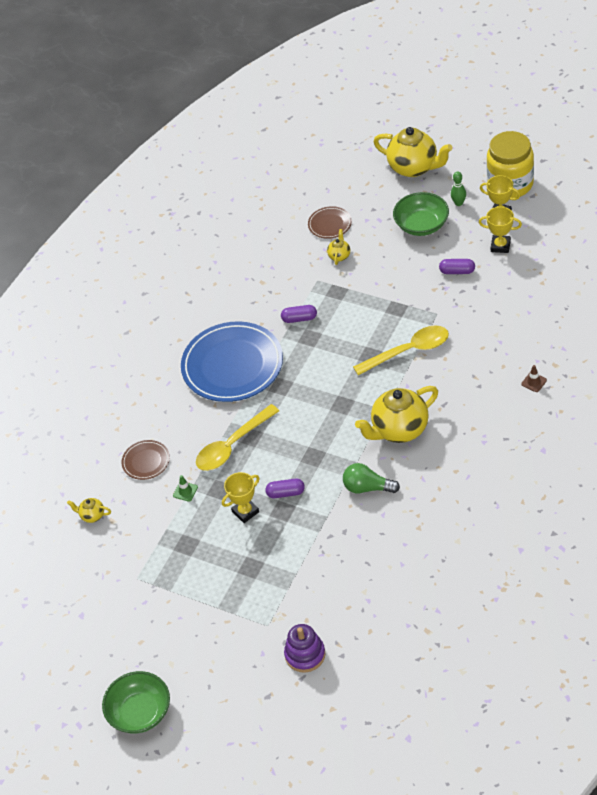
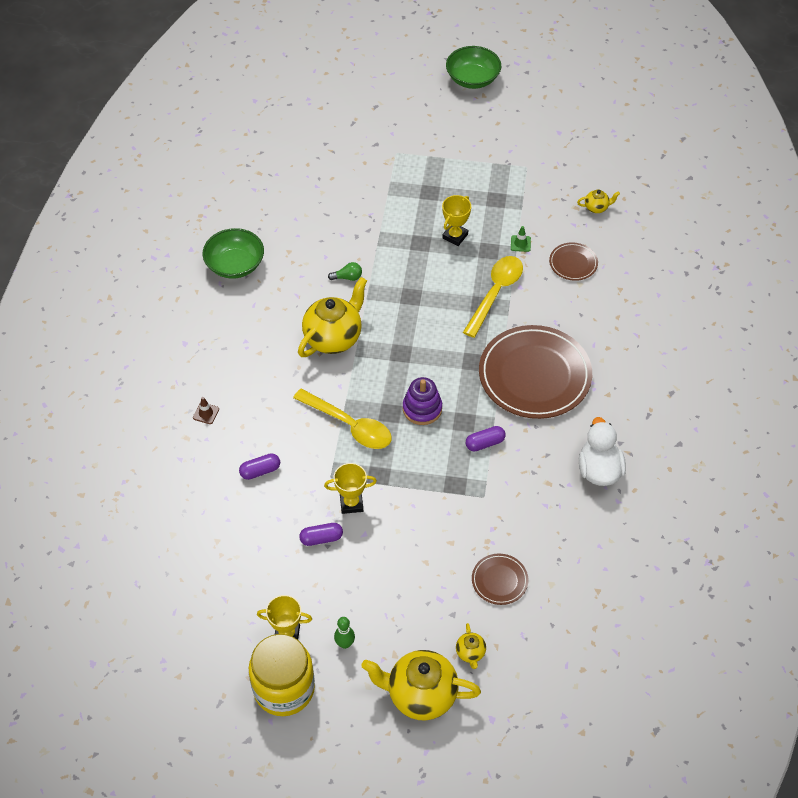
camera: 155 degrees right, 5 degrees up
(217, 285) = (599, 470): none -> white duck
(232, 365) = (534, 375): blue plate -> brown plate
(285, 493) = (424, 259): purple capsule -> purple capsule (260, 471)
(305, 655) = (356, 138): purple stacking toy -> purple stacking toy (422, 409)
(339, 256) = (470, 535): yellow teapot -> yellow teapot (470, 653)
(367, 487) = (347, 277): green light bulb -> green light bulb, size x0.62
(408, 351) = (349, 425): yellow spoon -> yellow spoon turned 105 degrees counterclockwise
(421, 225) = (383, 600): green bowl -> green bowl (235, 264)
(500, 246) = (277, 585): yellow trophy -> yellow trophy (351, 503)

